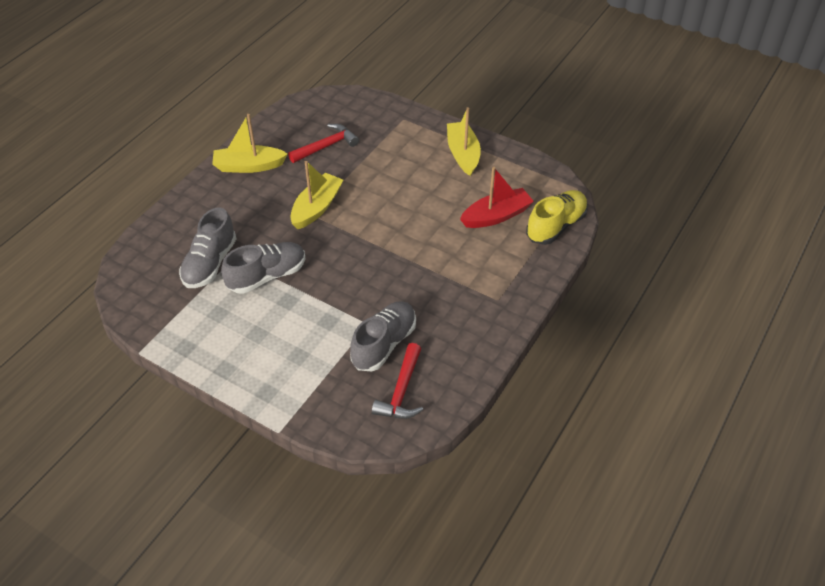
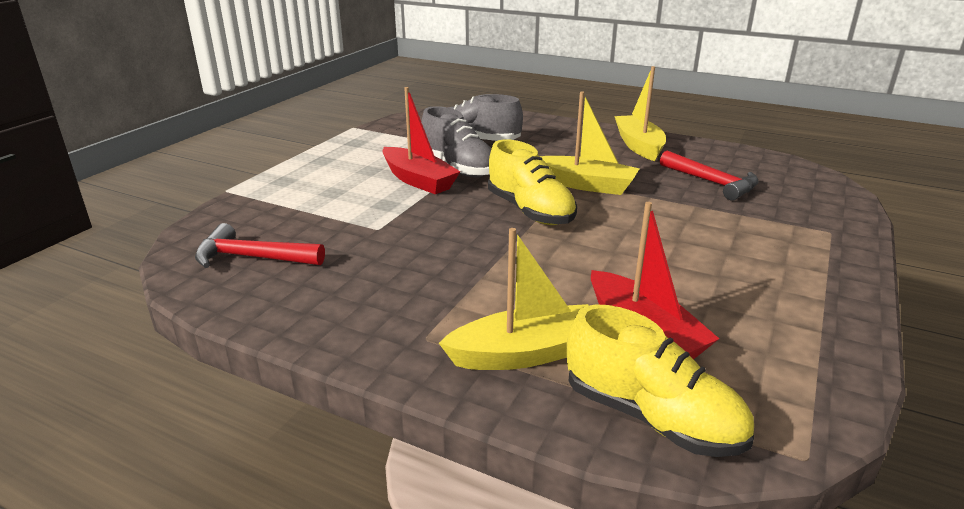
camera: 85 degrees right, 20 degrees down
(287, 301) = (418, 180): none -> red boat
(354, 242) = (530, 211): none -> yellow shoe
(384, 344) = (340, 241): grey shoe -> none
(463, 154) = (792, 291): yellow boat -> yellow boat (526, 353)

